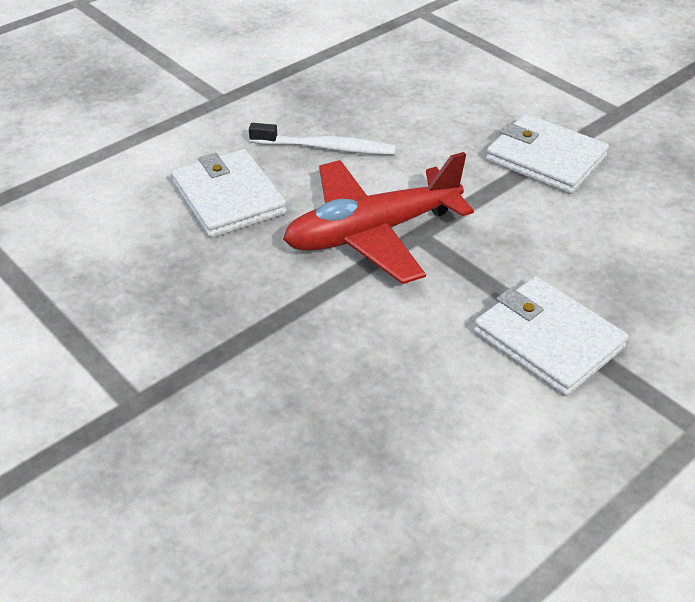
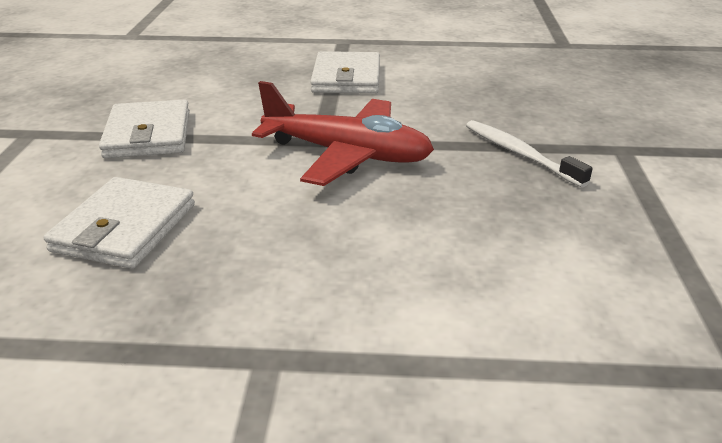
camera: 135 degrees left, 10 degrees down
(228, 198) = (418, 232): white wallet -> white wallet (125, 227)
(326, 148) = (267, 228): white toothbrush -> white toothbrush (519, 154)

